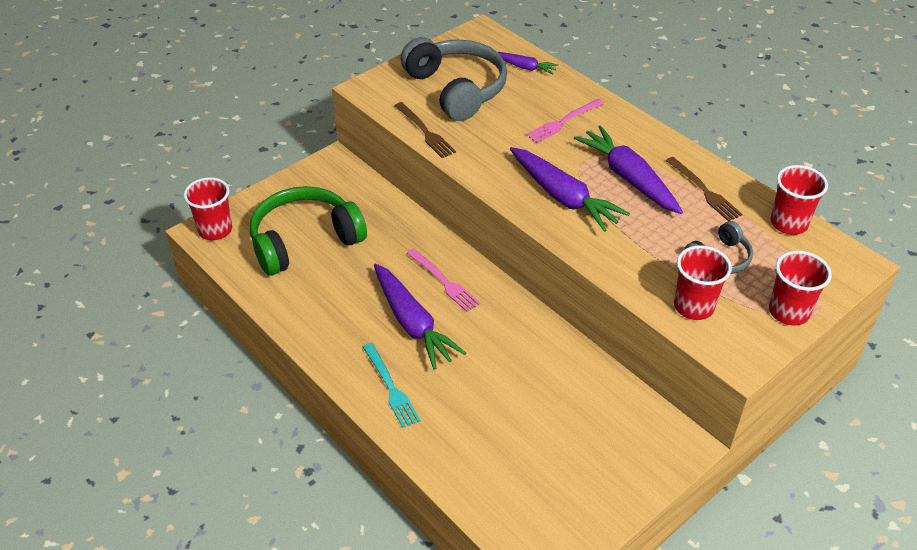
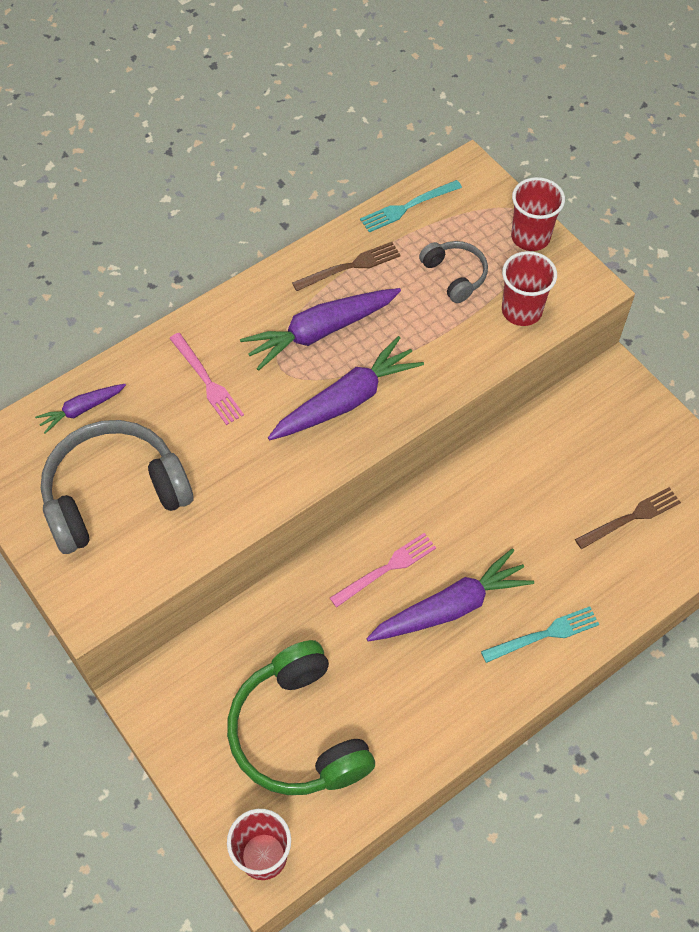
camera: 85 degrees left, 15 degrees up
(425, 132) = (201, 539): brown fork -> brown fork (631, 517)
(524, 67) = (82, 409): purple carrot -> purple carrot turned 150 degrees counterclockwise
(788, 223) = (407, 207): red cup -> turquoise fork

